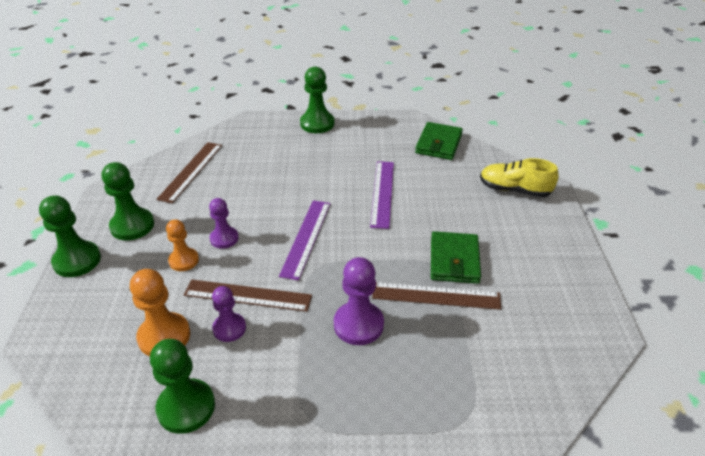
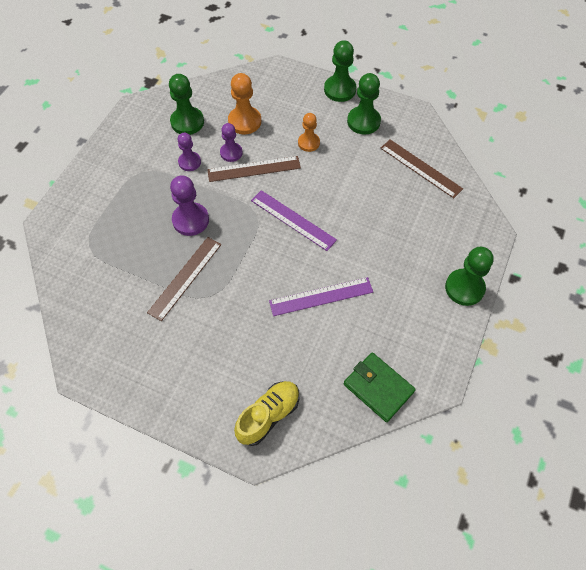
camera: 115 degrees right, 20 degrees up
(224, 238) = (320, 170): purple pawn -> purple pawn (189, 162)
(248, 295) = (254, 169): brown ruler -> brown ruler turned 45 degrees clockwise
(382, 193) = (321, 296): purple ruler -> purple ruler turned 45 degrees counterclockwise
(454, 260) = (211, 309): green wallet -> none

